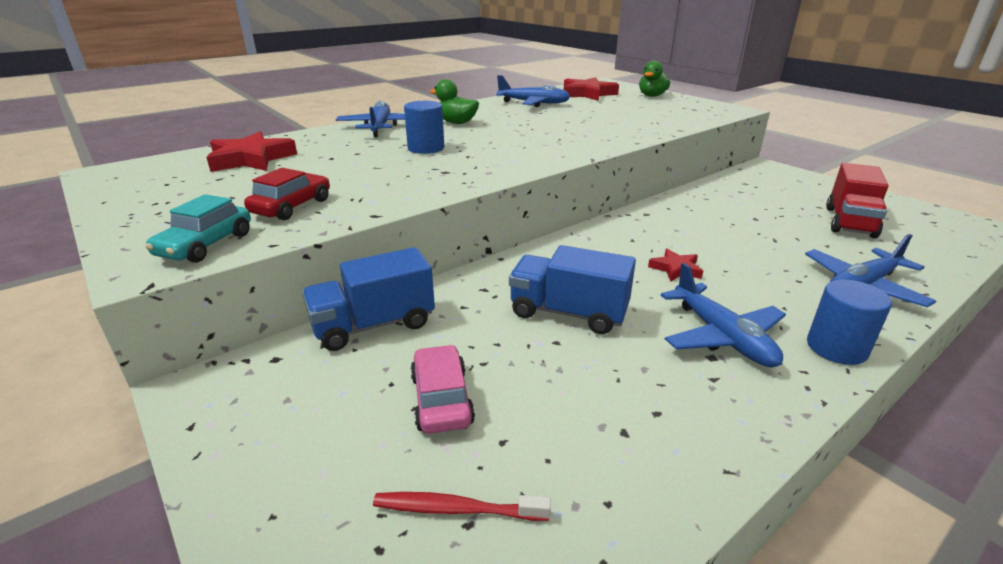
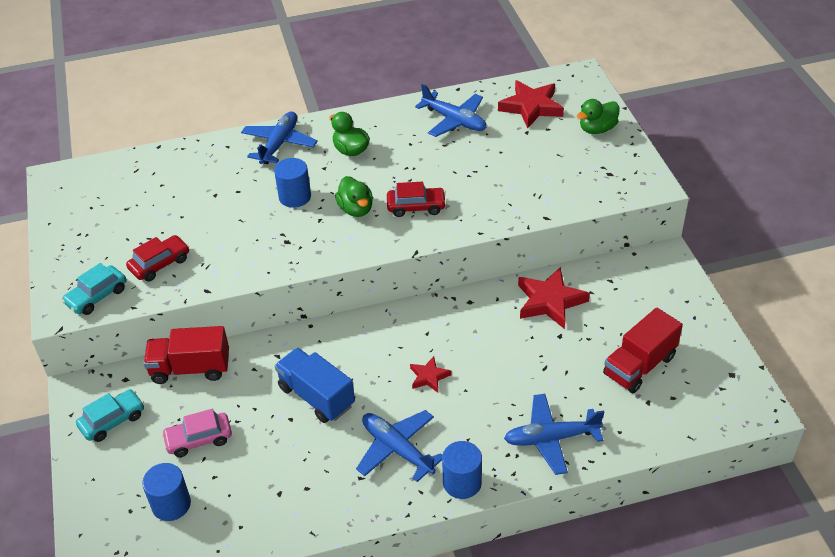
camera: 25 degrees right, 15 degrees up
(251, 159) = (156, 181): red star -> red star (550, 301)
(276, 414) = (112, 421): none -> turquoise car
(374, 325) = (190, 368): blue truck -> red truck
(441, 399) = (199, 439): pink car -> pink car turned 120 degrees counterclockwise
(456, 509) = (171, 504): red toothbrush -> blue cylinder
(499, 146) = (356, 209): none -> green duck
(557, 139) = (416, 207): none -> red car
(722, 336) = (397, 449): blue plane -> blue plane turned 135 degrees clockwise

